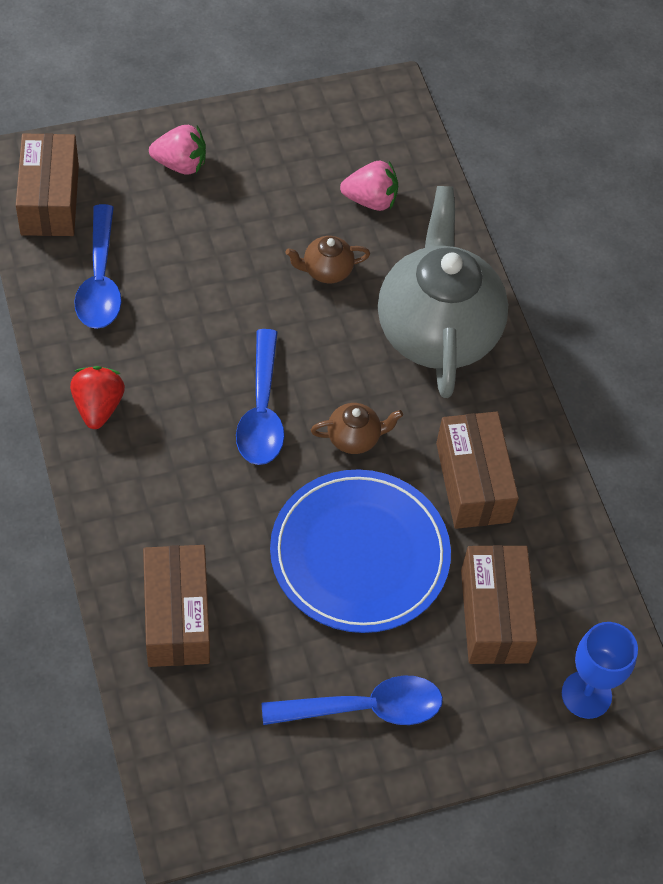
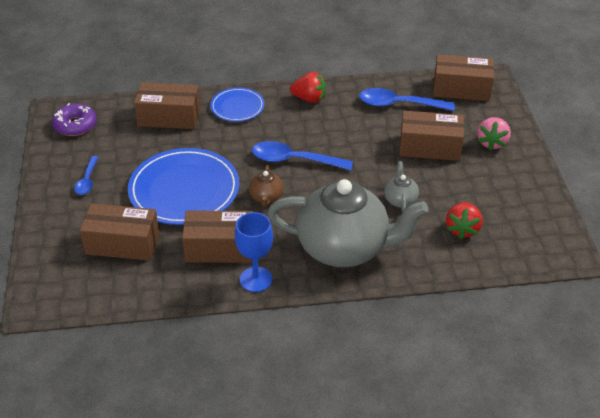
camera: 105 degrees right, 15 degrees down
(133, 513) = (237, 107): none -> blue plate
(202, 238) = (429, 147): none -> brown box
(221, 773) = (75, 125): none -> purple donut
(326, 270) = (400, 200): brown teapot -> grey teapot
(365, 708) = (87, 180): blue spoon -> blue spoon, size x0.58
(370, 200) = (462, 229): pink strawberry -> red strawberry
(586, 694) = (53, 278): blue goblet -> blue goblet (256, 279)

